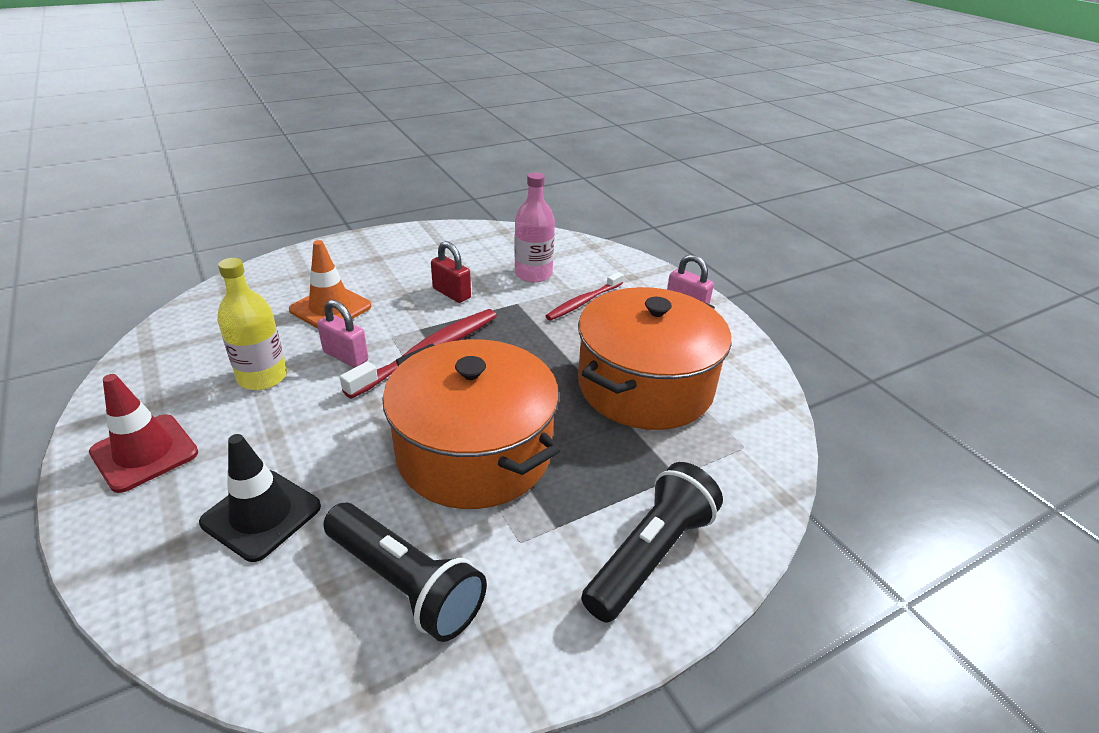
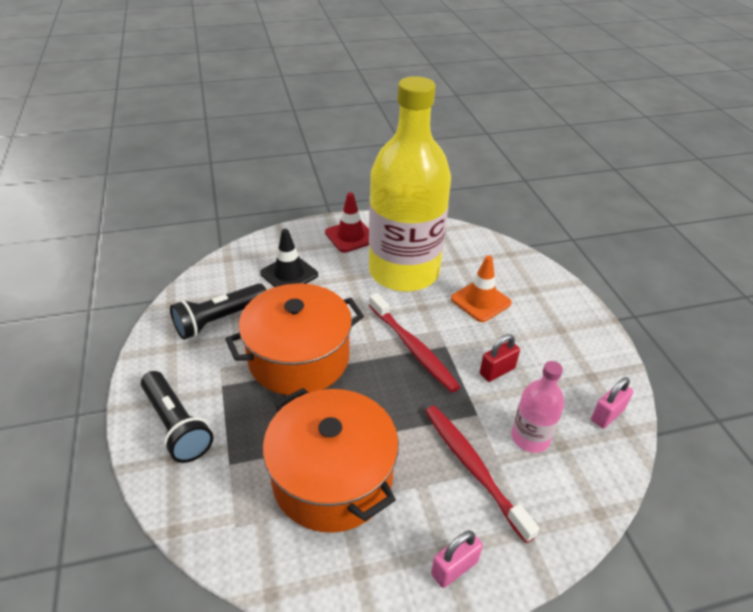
camera: 105 degrees right, 5 degrees up
(262, 377) = (404, 272): yellow bottle -> yellow bottle, size x2.36
(345, 356) = (417, 306): pink padlock -> pink padlock (607, 415)
(584, 302) = (473, 468): red toothbrush -> red toothbrush, size x1.57

